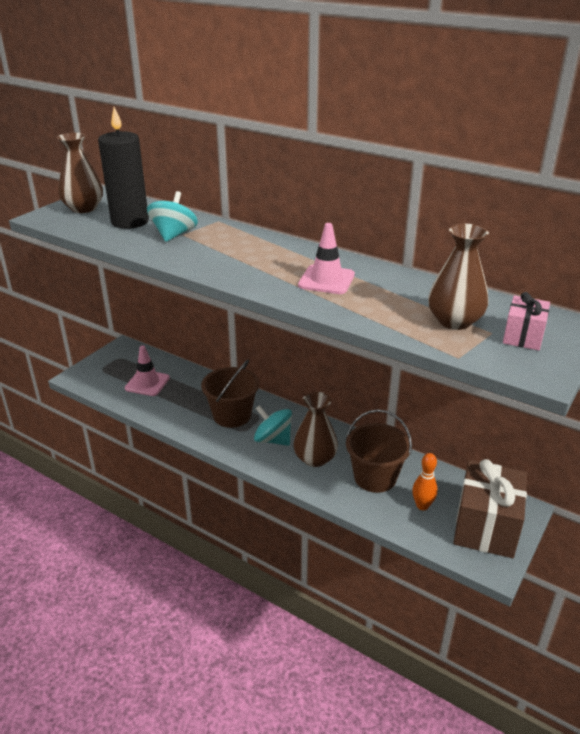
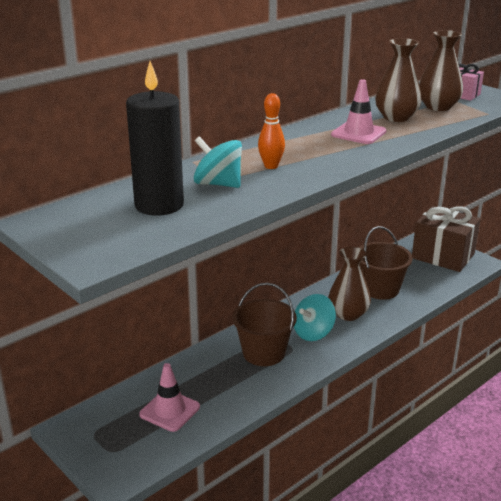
camera: 75 degrees left, 5 degrees down
(84, 208) = (85, 232): brown vase -> brown vase (396, 117)
(422, 506) = (417, 275): orange bowling pin -> orange bowling pin (271, 166)

